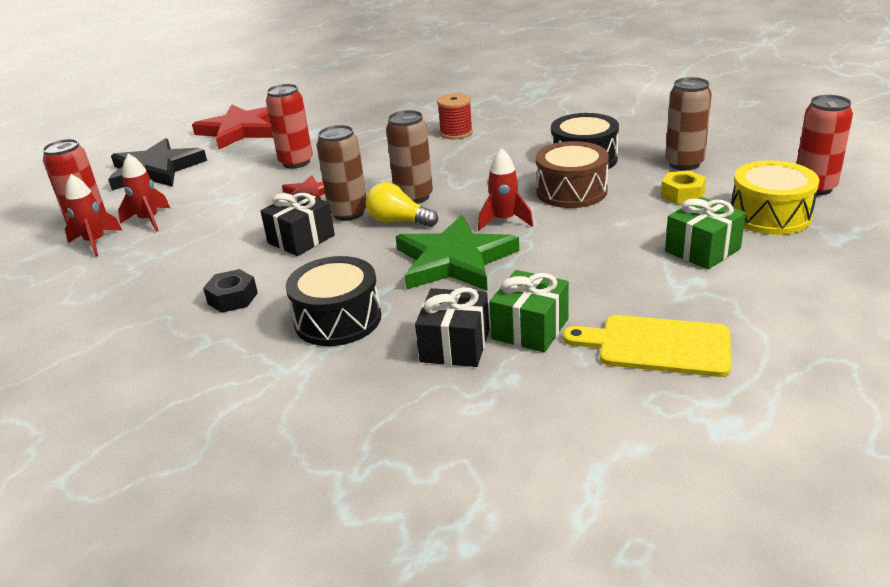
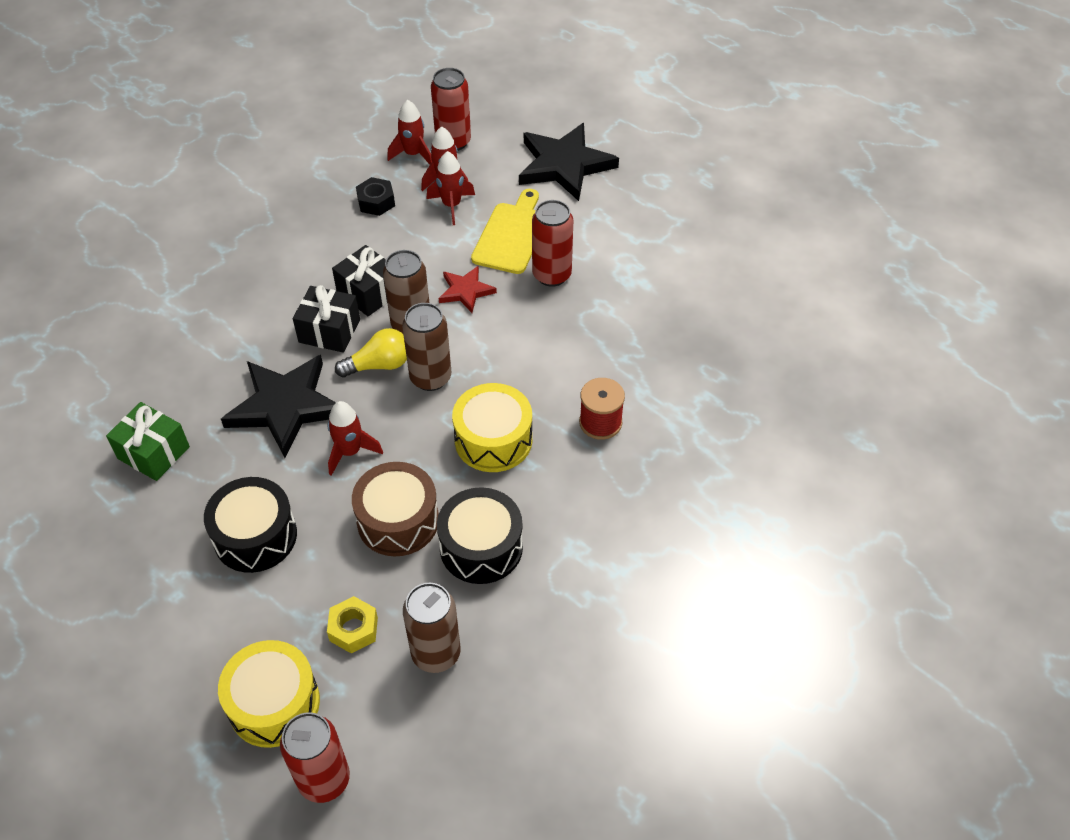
camera: 90 degrees right, 20 degrees up
(188, 213) = (451, 205): none -> red rocket
(233, 298) = (281, 257): black nut -> black nut (376, 202)
(241, 130) = (662, 218): red star -> none
(338, 319) = (221, 326): black drum -> black drum (255, 536)
(399, 221) = (379, 365): yellow light bulb -> yellow light bulb turned 45 degrees clockwise
(454, 260) = (285, 406): green star -> black star
(455, 345) = (152, 401): black gift -> black gift (329, 331)
(479, 166) = (493, 440): none -> yellow drum
(657, 345) = (92, 538): yellow cutting board -> yellow cutting board (512, 235)
(702, 250) = (227, 614): green gift -> none

